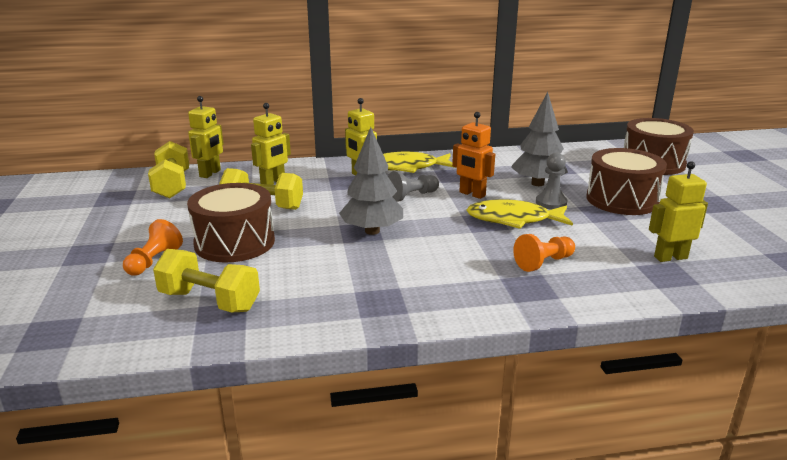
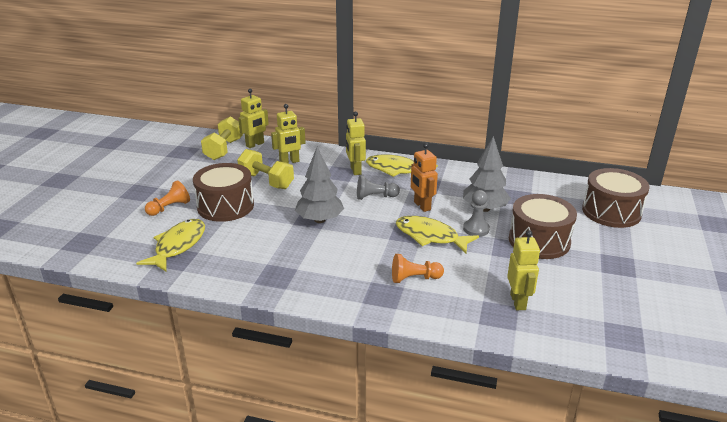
camera: 25 degrees right, 5 degrees up
(209, 301) = (178, 245): yellow dumbbell -> yellow fish
(670, 257) = (518, 302): yellow robot -> yellow robot turned 75 degrees clockwise

